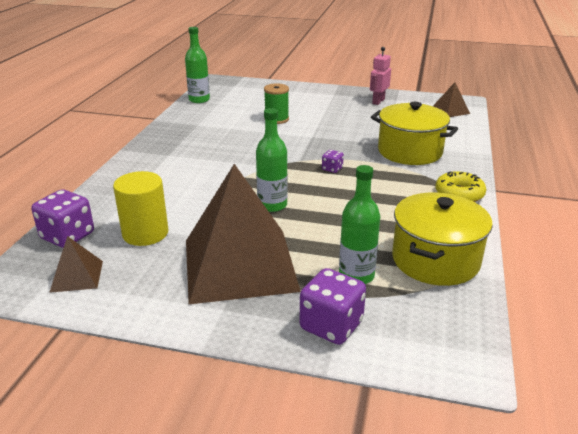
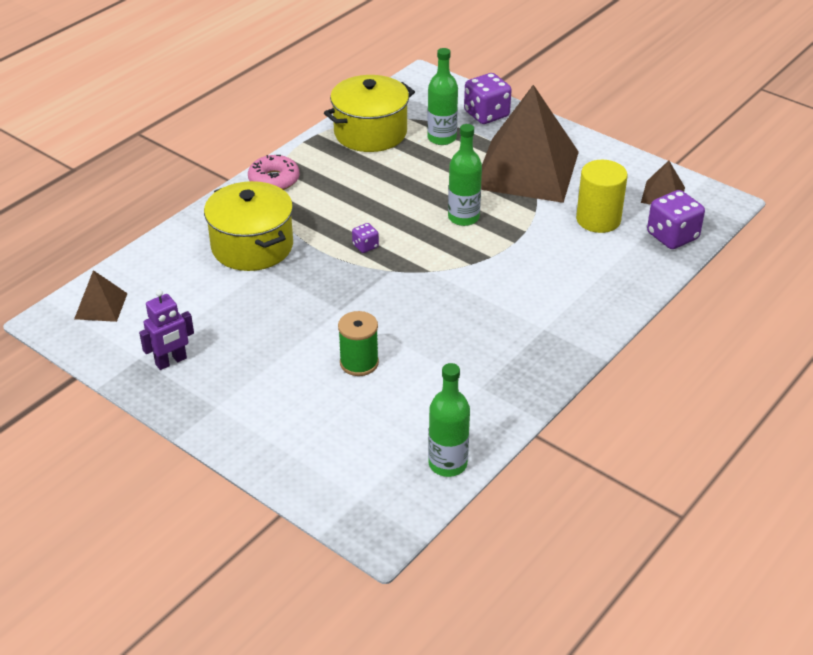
camera: 155 degrees left, 10 degrees up
(378, 101) = (171, 361): pink robot -> purple robot
(459, 194) = (274, 180): yellow donut -> pink donut

